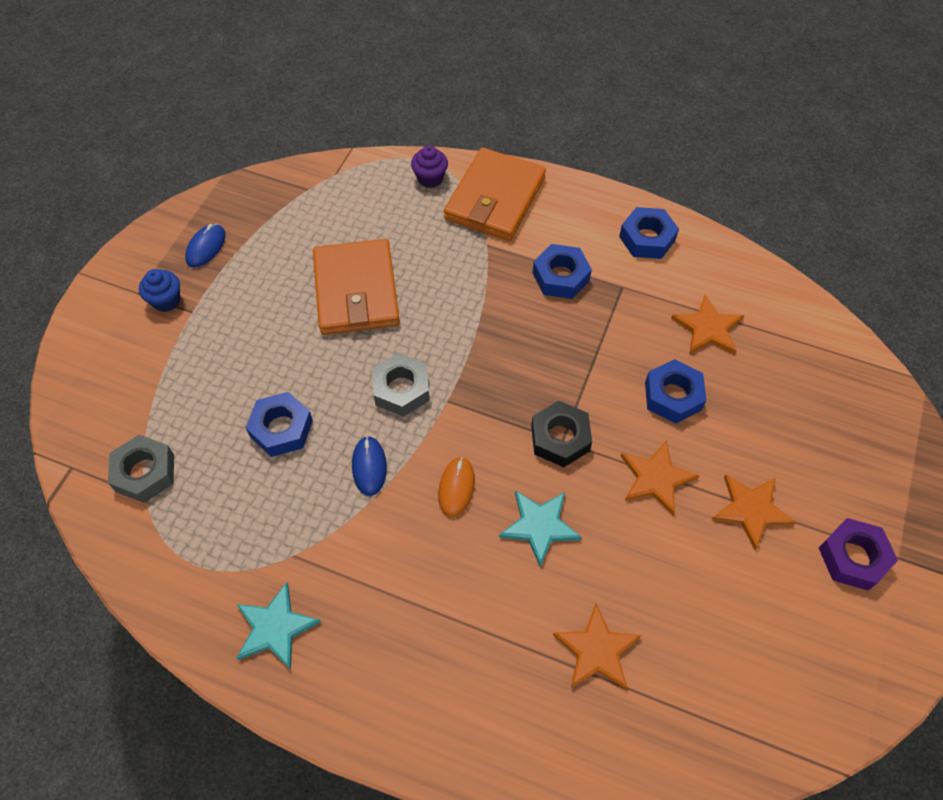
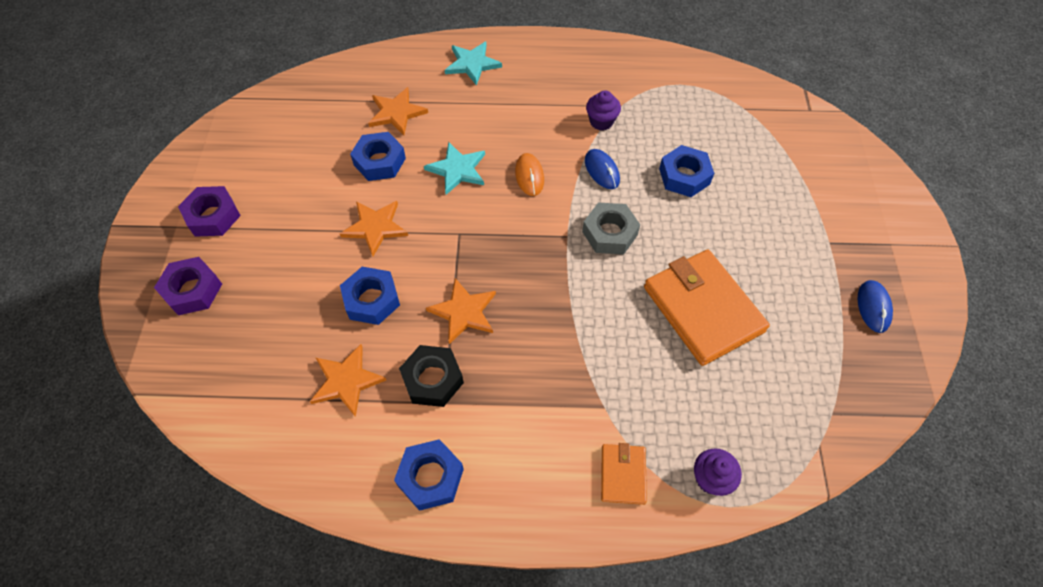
camera: 160 degrees right, 0 degrees up
(145, 473) = (757, 121): grey nut -> none
(166, 301) = (859, 245): blue cupcake -> none
(275, 627) = (606, 69): turquoise star -> turquoise star (472, 64)
(331, 538) = (601, 121): none -> purple cupcake
(495, 199) = (623, 474): orange wallet -> orange wallet, size x0.49
(560, 277) = (512, 392): blue nut -> blue nut (379, 161)
(560, 438) = (462, 234): black nut -> black nut (432, 379)
(751, 510) = (294, 226): orange star -> orange star (464, 312)
(867, 466) = (192, 290): none -> purple nut

